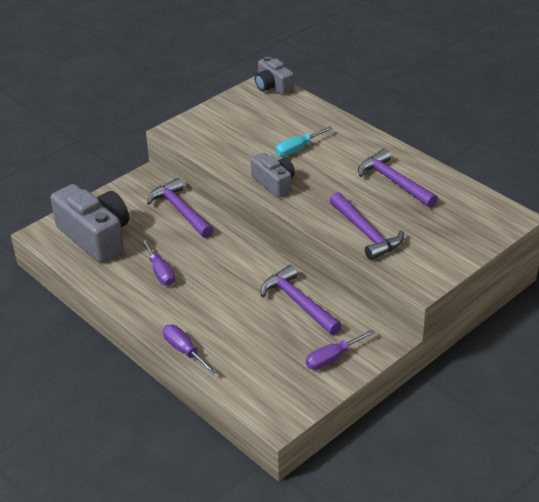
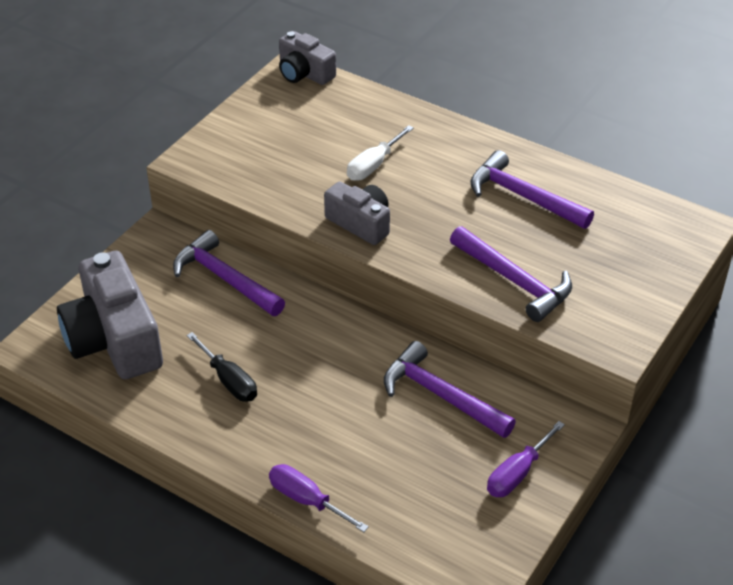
camera: 15 degrees left, 5 degrees up
(95, 236) = (114, 339): grey camera -> grey camera turned 150 degrees counterclockwise
(160, 272) = (229, 380): purple screwdriver -> black screwdriver
(297, 149) = (373, 165): turquoise screwdriver -> white screwdriver

